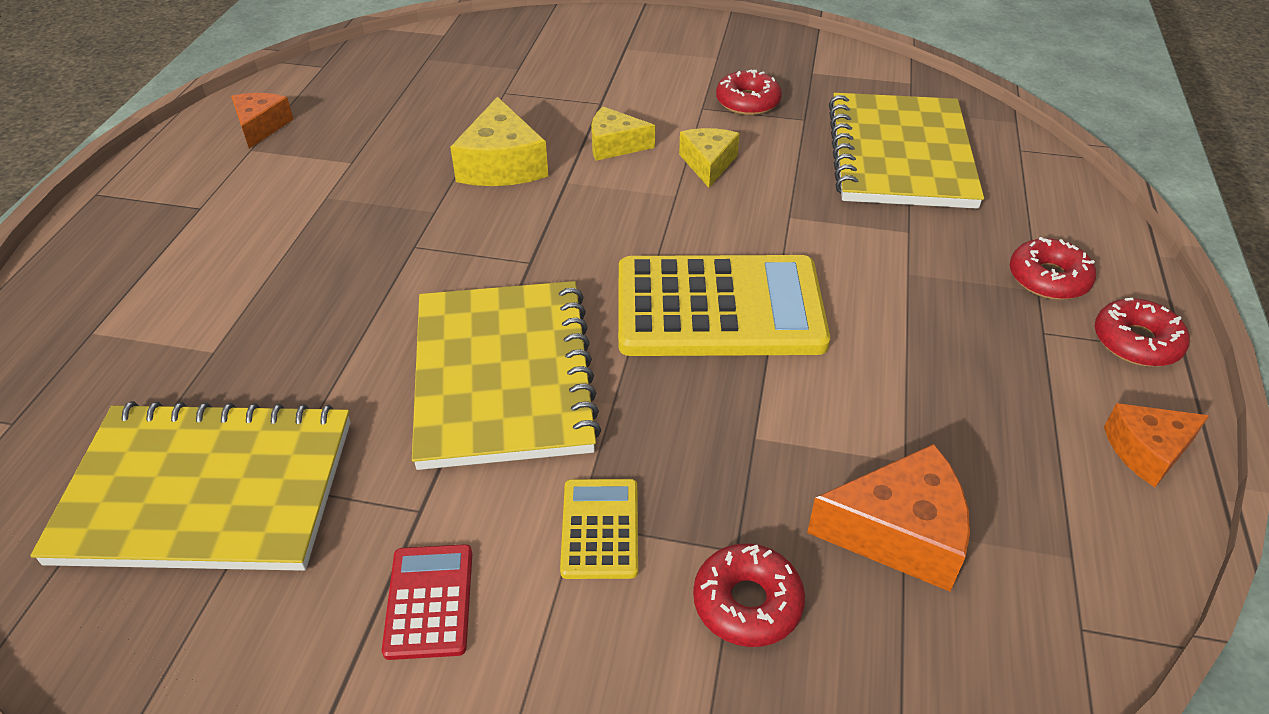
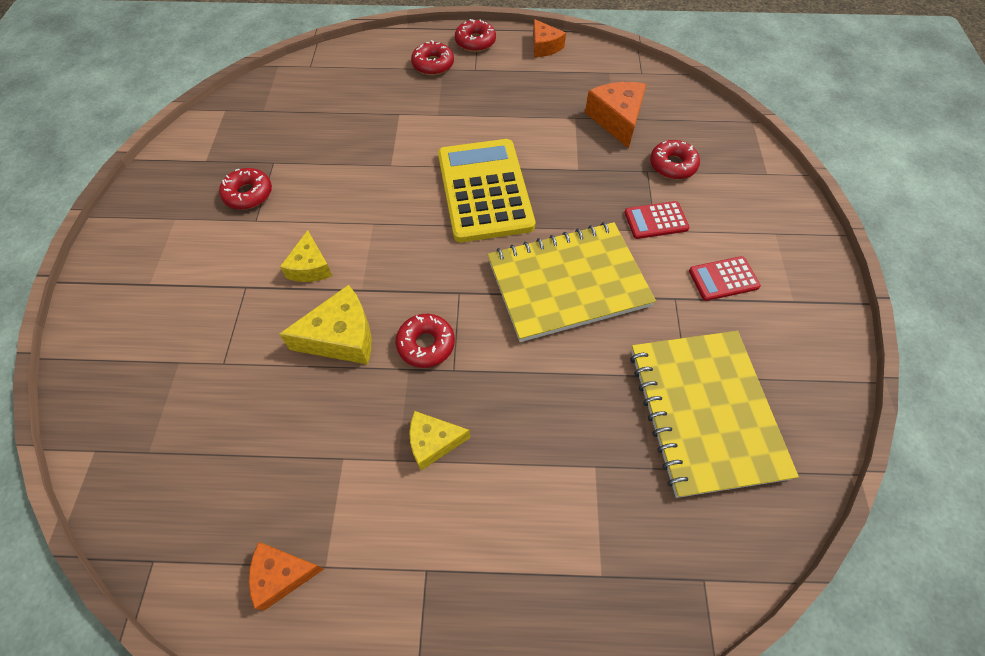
camera: 100 degrees left, 15 degrees up
(461, 227) = (426, 344): none -> red donut
(600, 529) = (656, 221): yellow calculator -> red calculator
(708, 164) = (333, 209): yellow cheese -> yellow cheese (433, 442)
(900, 155) = (318, 116): yellow notebook -> none

